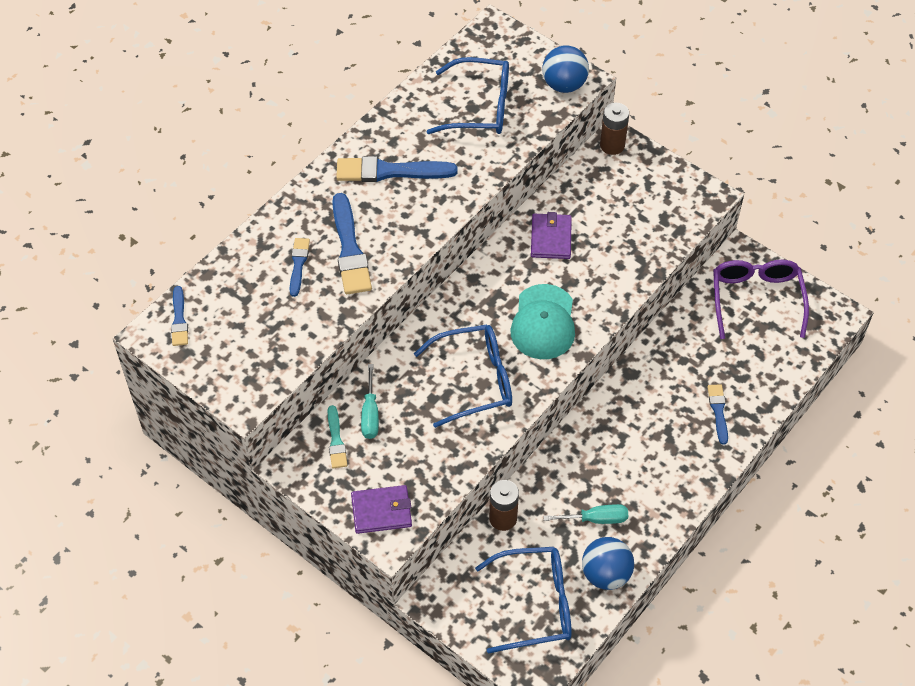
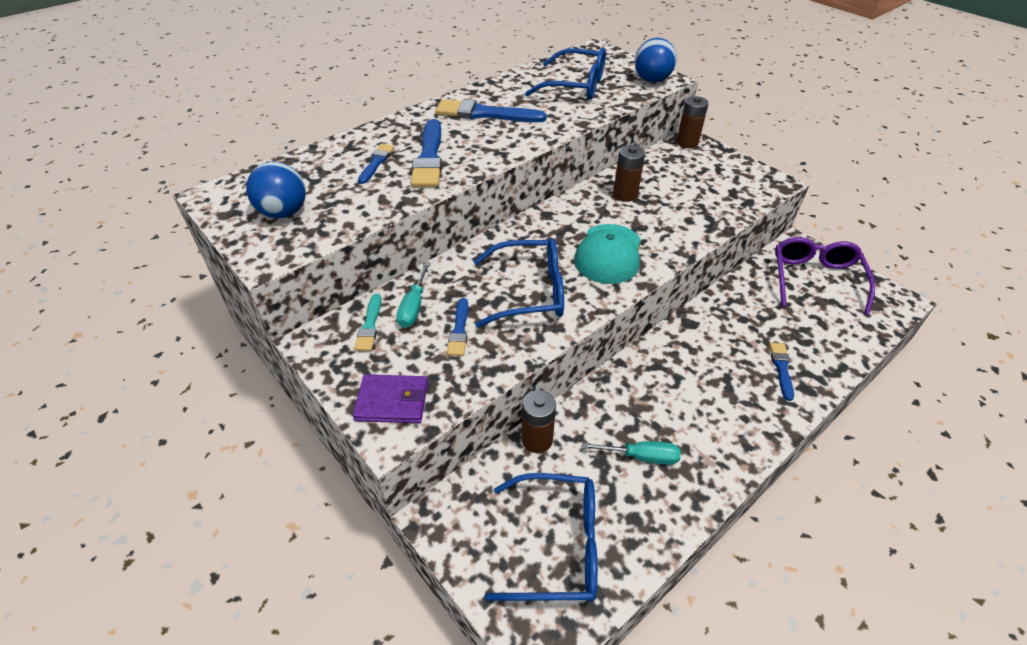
camera: 10 degrees right, 10 degrees down
(179, 319) = (243, 188): blue brush -> blue brush (459, 330)
(551, 238) = (625, 195): purple wallet -> brown battery
(605, 574) = (647, 522): blue ball -> blue ball (284, 213)

